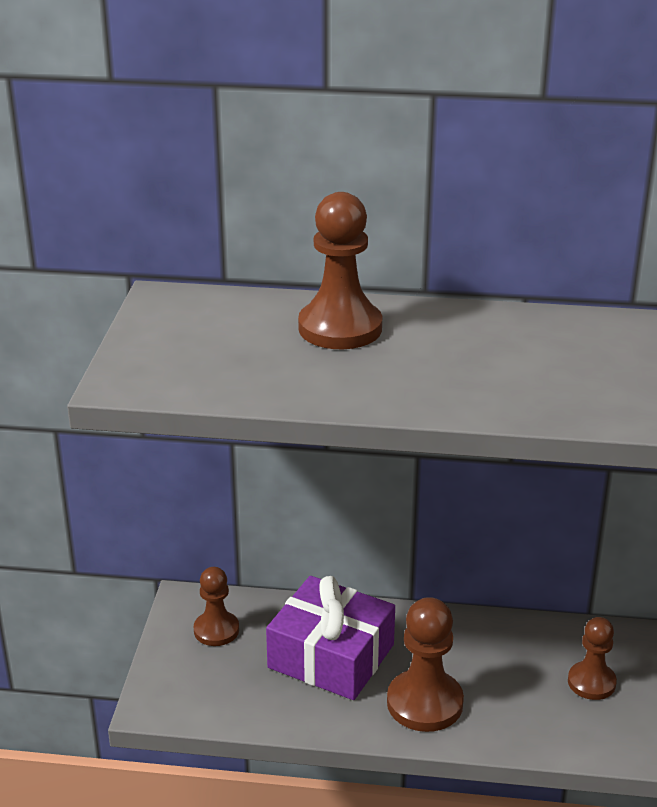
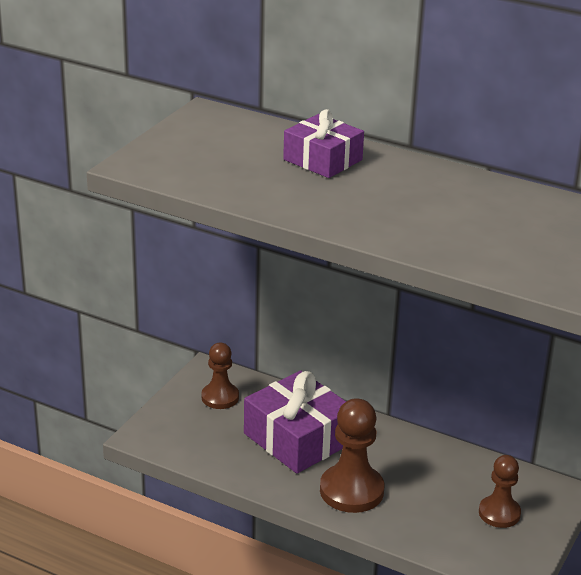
camera: 20 degrees right, 0 degrees up
(340, 328) = (322, 160): brown pawn -> purple gift

